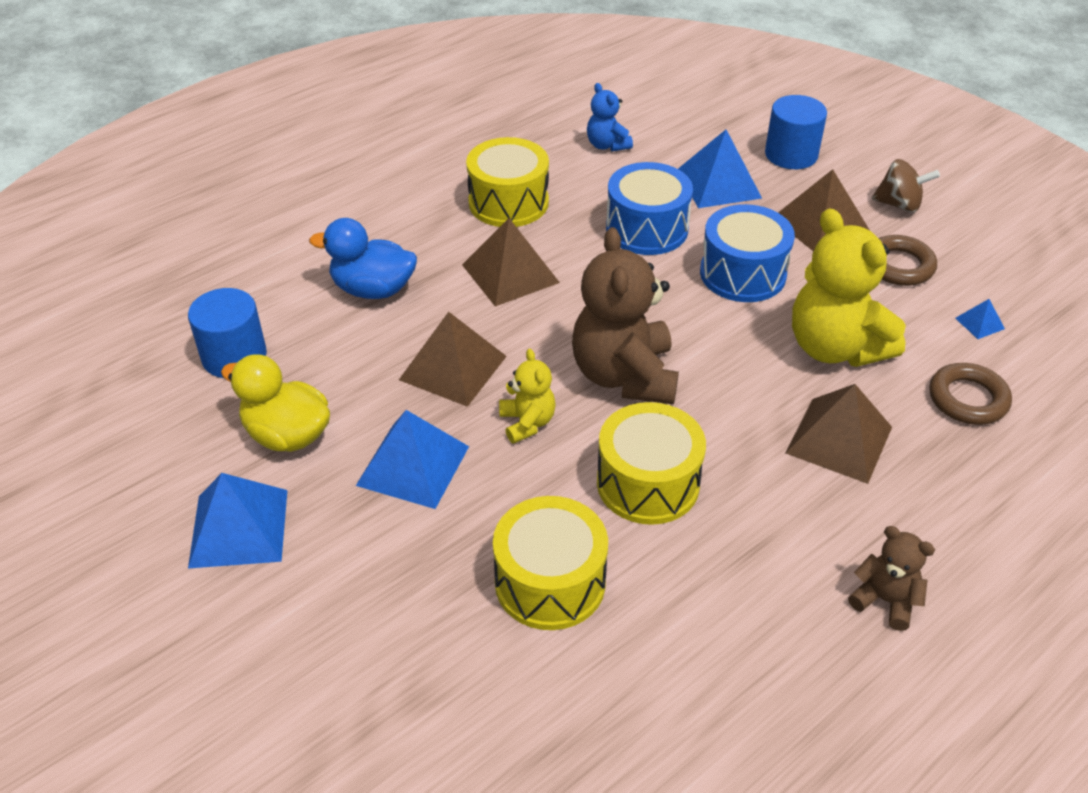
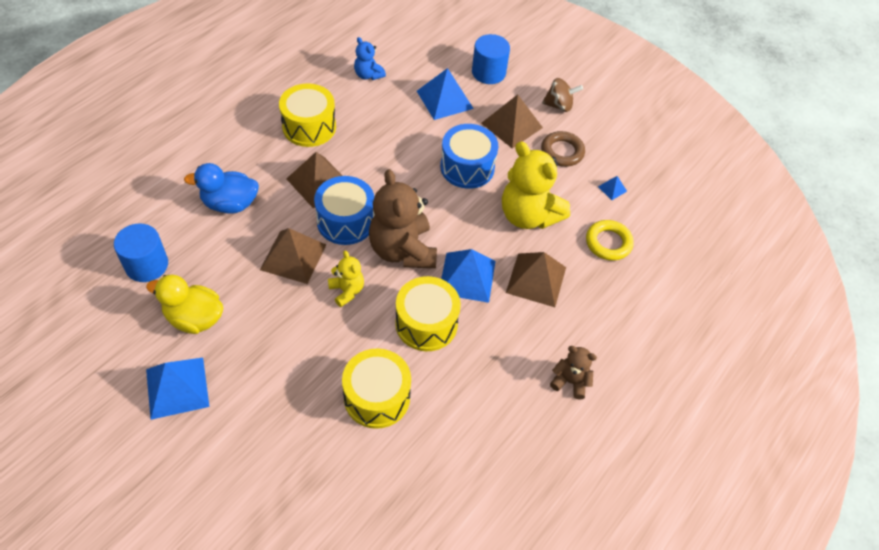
camera: 15 degrees left, 10 degrees up
(413, 465) = (280, 330): blue pyramid -> blue pyramid (467, 277)
(647, 228) = (402, 139): blue drum -> blue drum (346, 221)
(968, 399) = (608, 243): brown ring -> yellow ring

